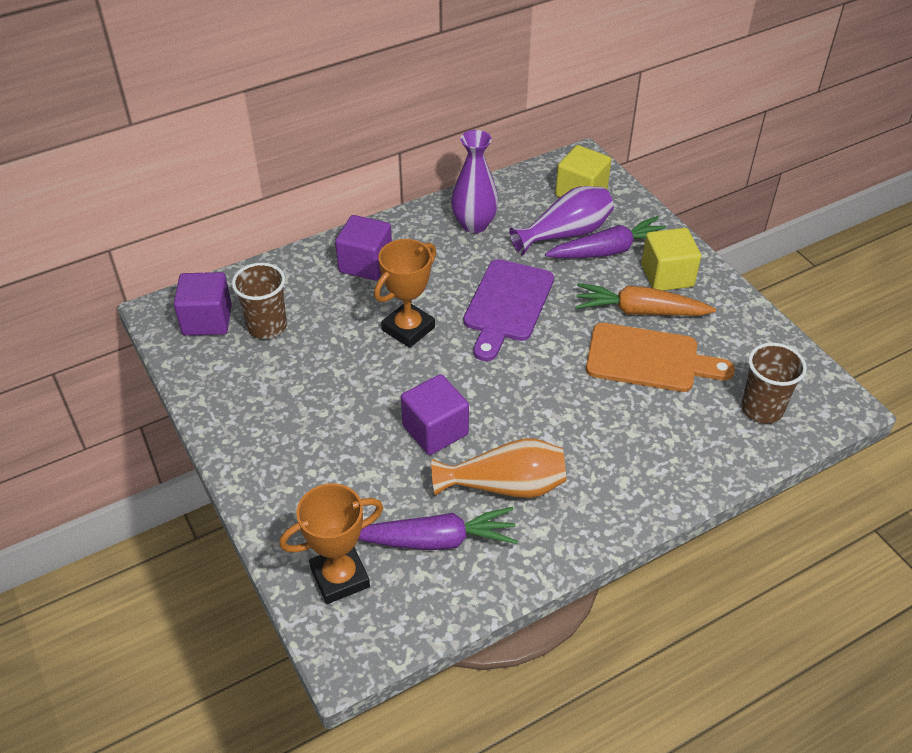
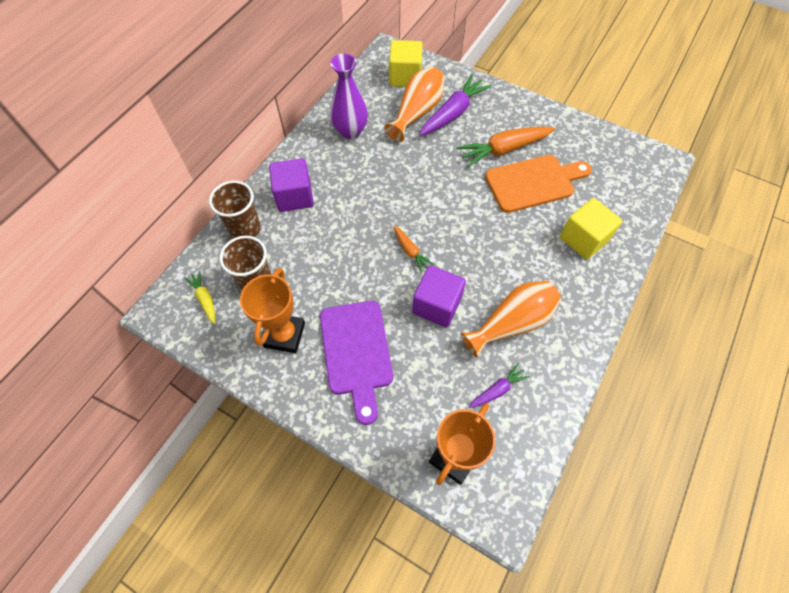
camera: 30 degrees left, 15 degrees up
(207, 320) = (205, 299): purple cube -> yellow carrot
(408, 329) = (362, 234): orange trophy -> orange trophy (284, 335)
(436, 540) = (497, 390): purple carrot -> purple carrot, size x0.53
(448, 366) = (410, 251): none -> orange carrot
(507, 305) = (417, 184): purple cutting board -> purple cutting board (357, 352)
(565, 234) = (417, 112): purple vase -> orange vase
(667, 275) = (502, 116): yellow cube -> yellow cube (583, 239)
(762, 409) = (622, 186): brown cup -> brown cup (245, 229)

